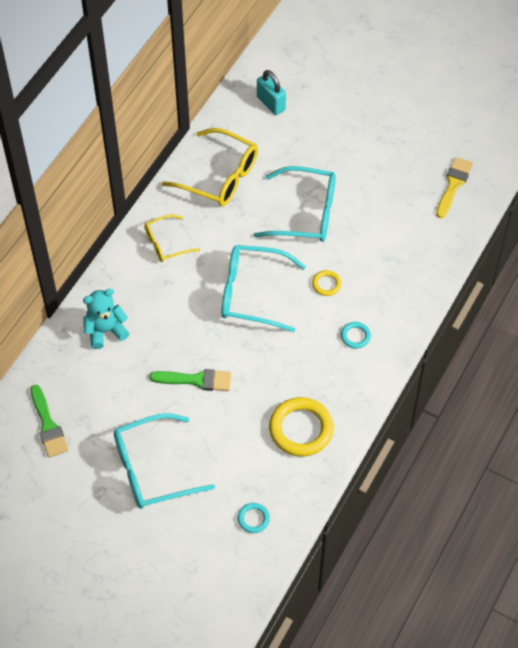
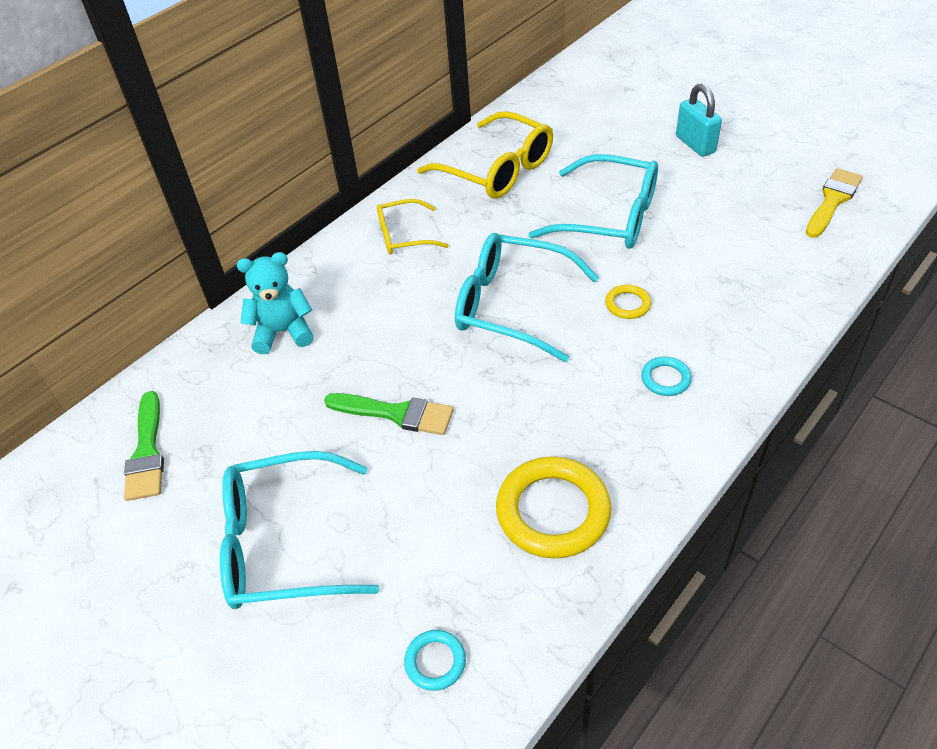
camera: 15 degrees right, 10 degrees down
(271, 103) = (581, 102): turquoise padlock -> turquoise padlock (695, 144)

